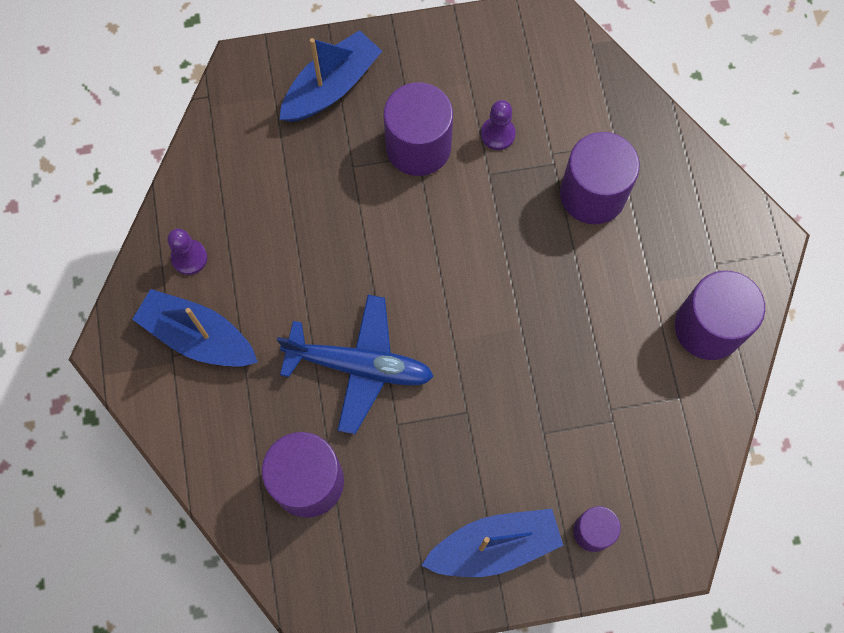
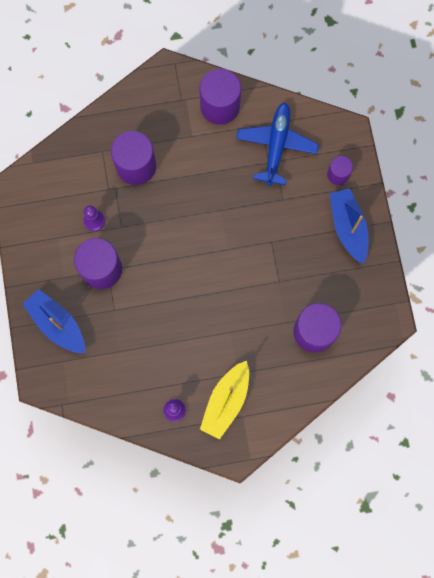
camera: 90 degrees left, 5 degrees up
(198, 336) = (226, 401): blue boat -> yellow boat
(359, 366) = (244, 303): blue plane -> blue plane (276, 146)

